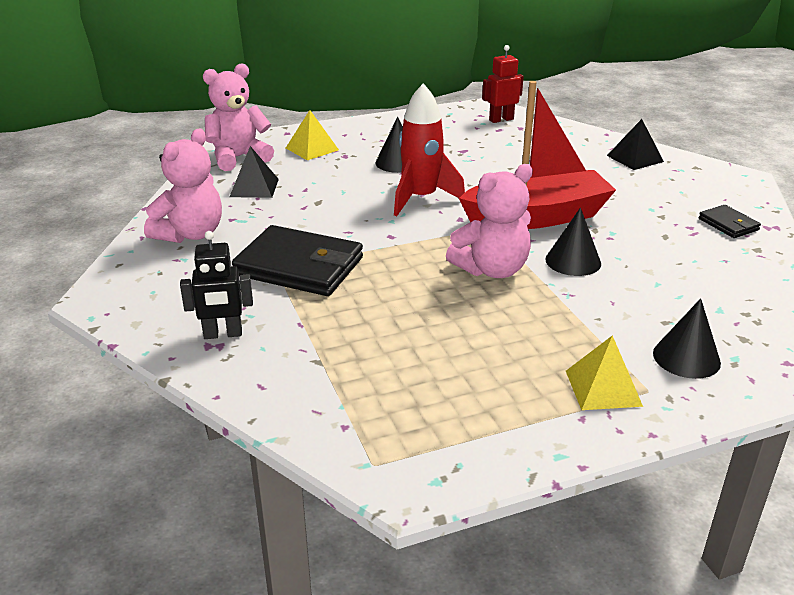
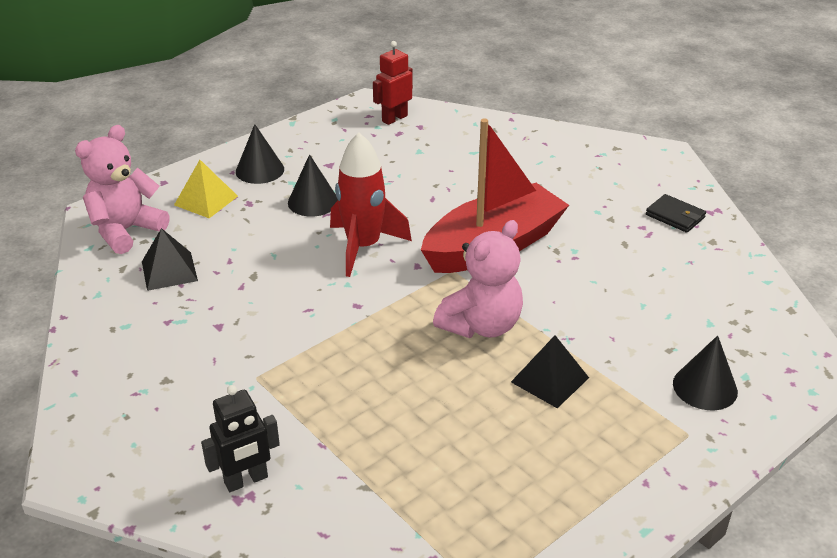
camera: 20 degrees left, 5 degrees up
(190, 234) = (132, 354): pink teddy bear -> none
(299, 267) = (280, 370): black wallet -> none
(573, 261) = (554, 295): black cone -> black cone (260, 170)
(603, 388) = (649, 443): yellow pyramid -> none
(634, 158) = (553, 147): black pyramid -> black pyramid (549, 379)

